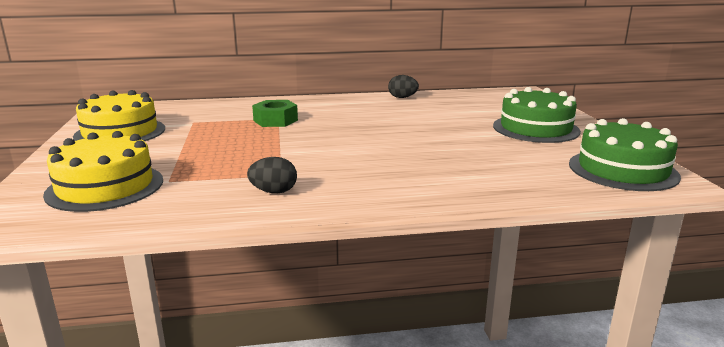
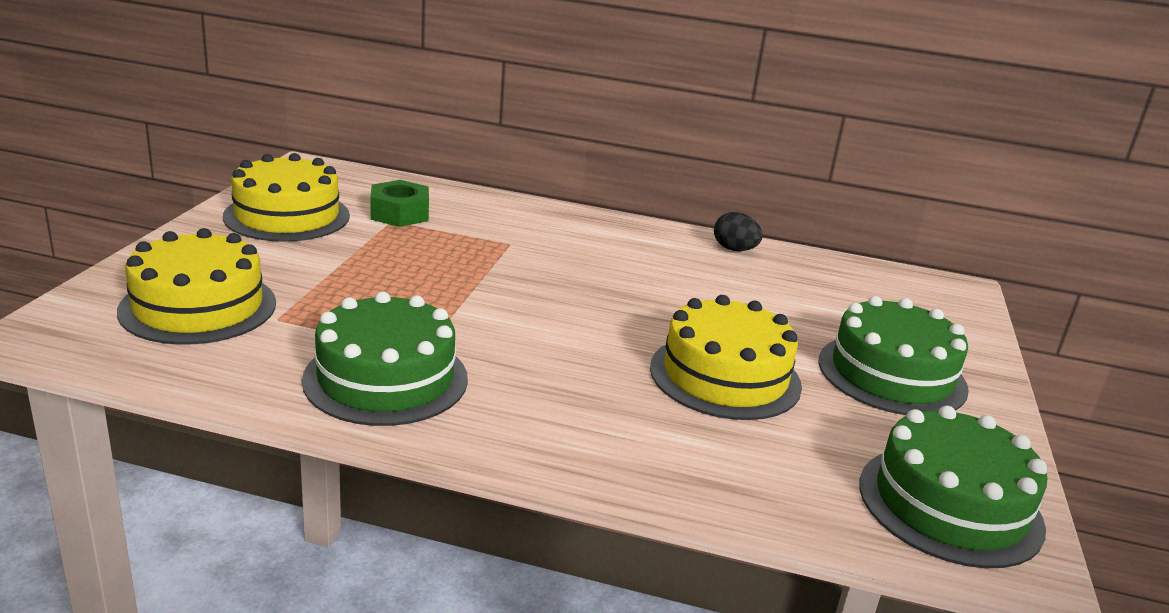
camera: 20 degrees right, 5 degrees up
(274, 192) = (386, 378): black egg -> green cake
(275, 120) = (502, 247): green nut -> green nut (399, 213)
(460, 147) = (725, 376): none -> yellow cake

